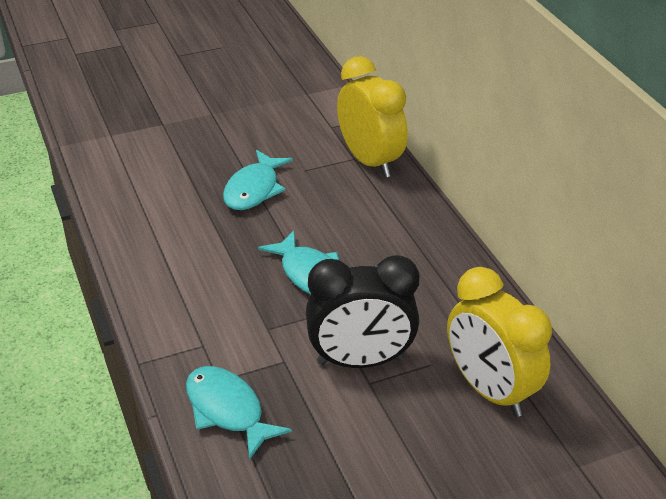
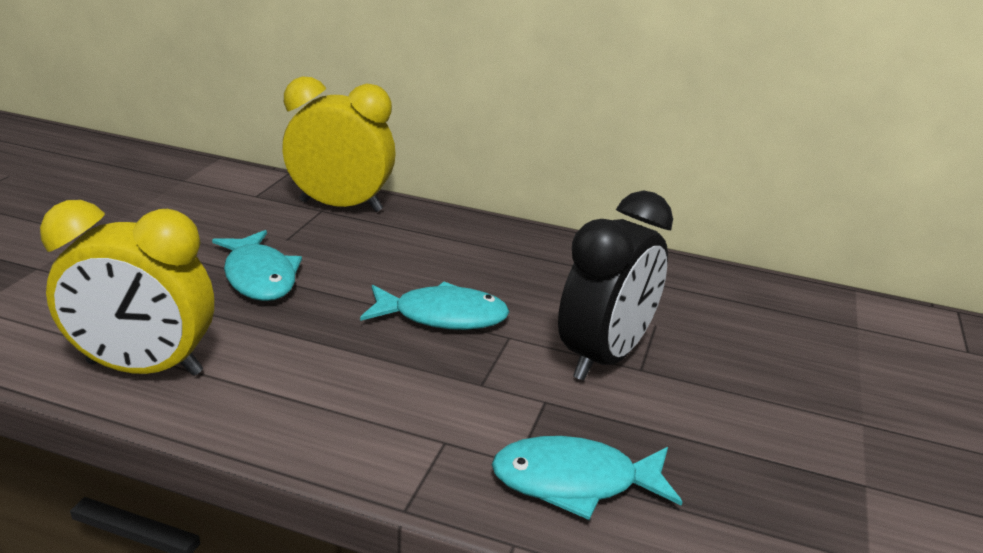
camera: 50 degrees left, 10 degrees down
(489, 390) = (724, 315): yellow clock -> yellow clock (144, 368)

